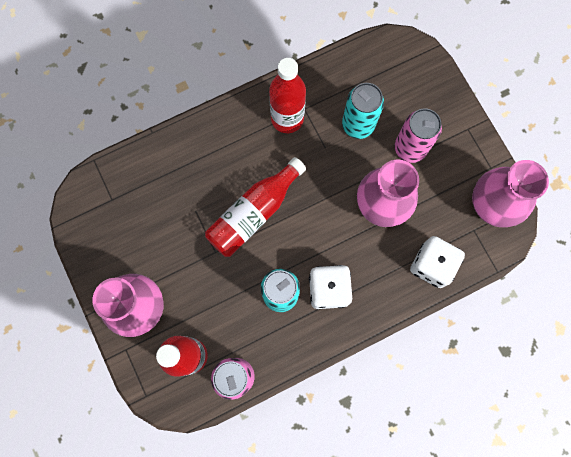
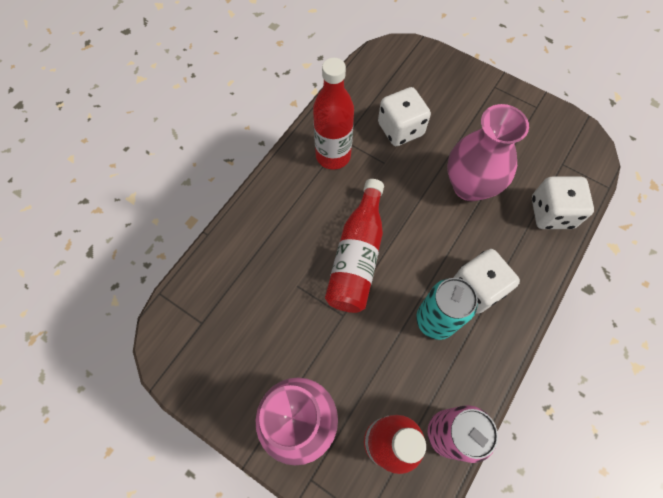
camera: 30 degrees left, 10 degrees down
(358, 125) = (400, 129): turquoise can -> white dice
(410, 148) = (459, 126): pink can -> none
(491, 206) = (561, 137): pink vase -> none

